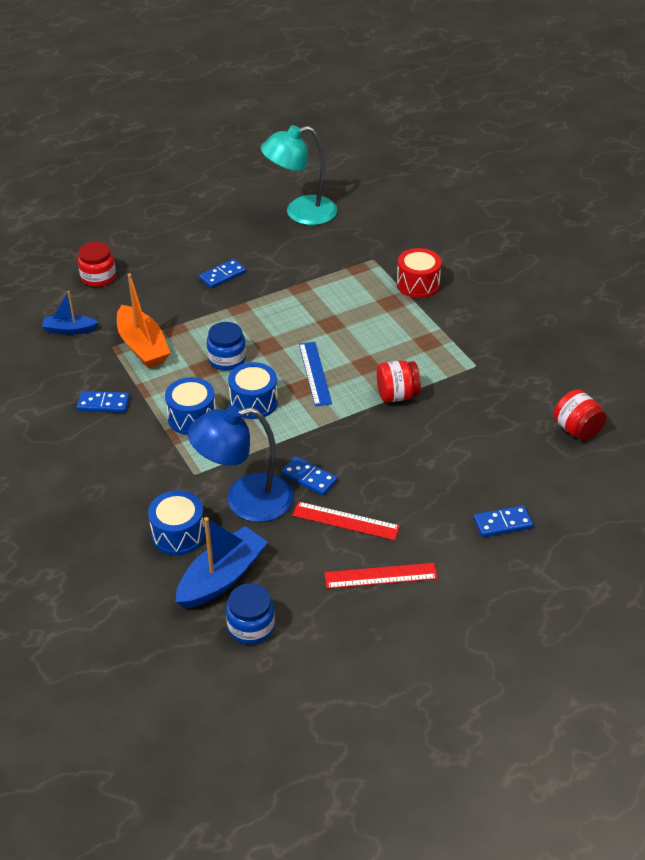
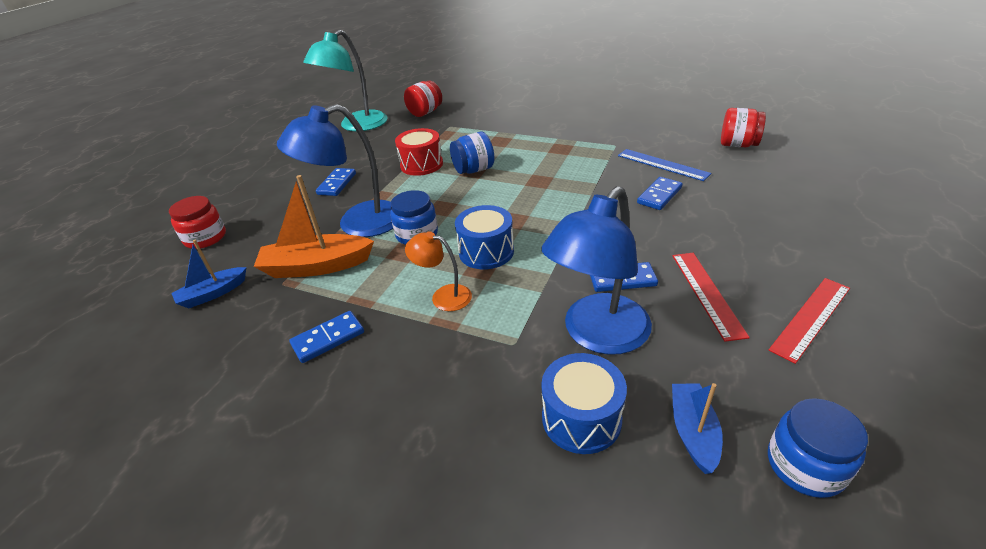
camera: 35 degrees left, 5 degrees down
(142, 346) = (317, 266): orange boat -> orange boat turned 150 degrees clockwise
(192, 417) = (443, 296): blue drum -> orange lamp
(200, 325) = (357, 223): none -> blue lamp
(222, 577) = (693, 432): blue boat -> blue boat, size x0.60
(315, 373) = (508, 205): blue ruler -> blue ruler (662, 164)
(332, 322) = (473, 170): none -> blue jar
(345, 521) = (707, 293): red ruler -> red ruler turned 75 degrees counterclockwise
(397, 395) = (593, 187): red jar -> red jar (425, 112)
(418, 284) = (503, 125): red drum -> red drum (421, 164)
(502, 523) = (807, 220): blue domino -> blue domino (659, 195)

